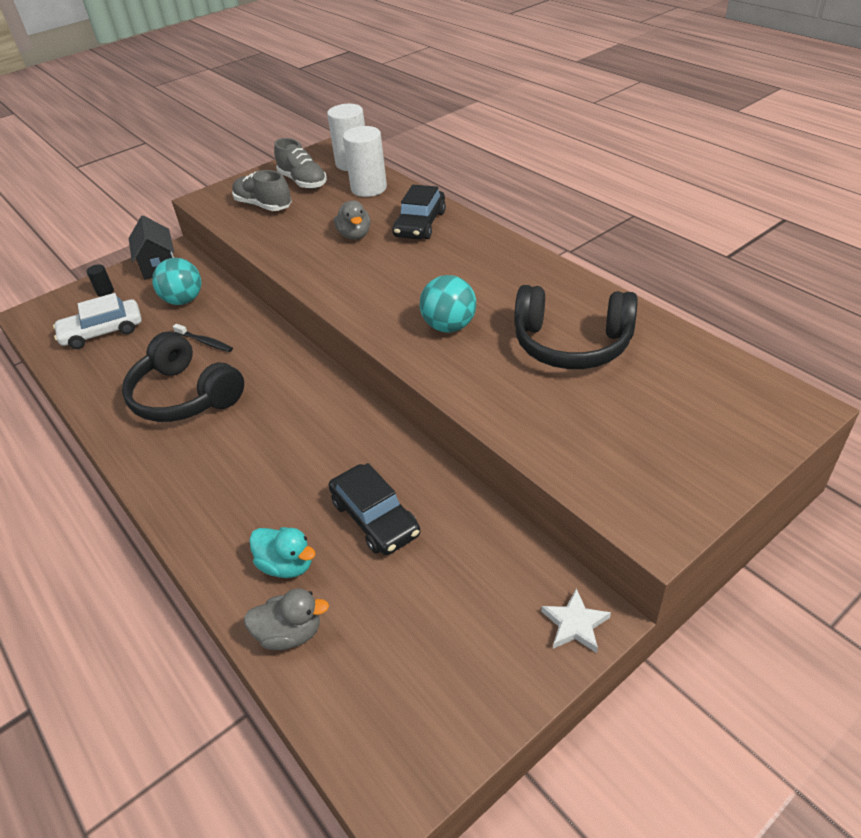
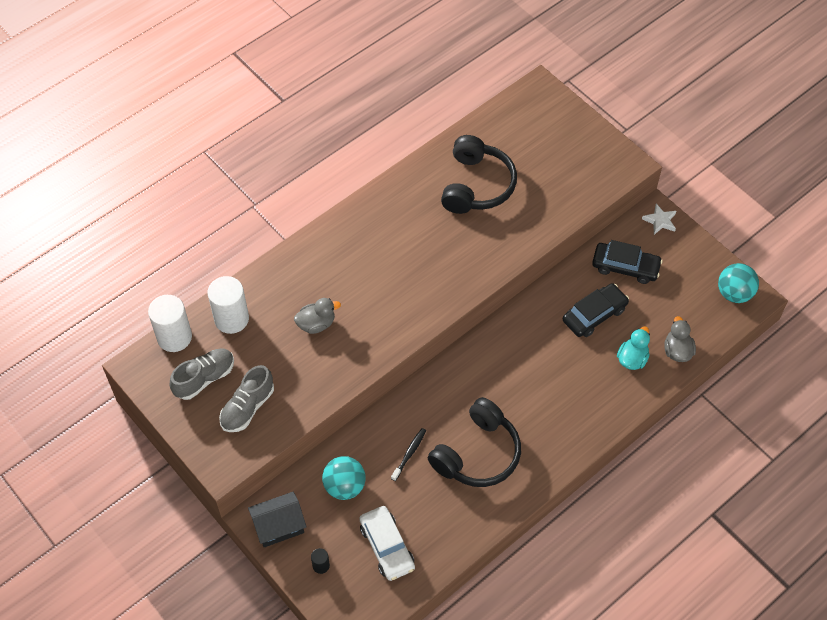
camera: 95 degrees left, 15 degrees up
(420, 224) = (305, 275): black car -> black car (625, 267)
(449, 326) = (453, 254): turquoise ball -> turquoise ball (734, 293)

